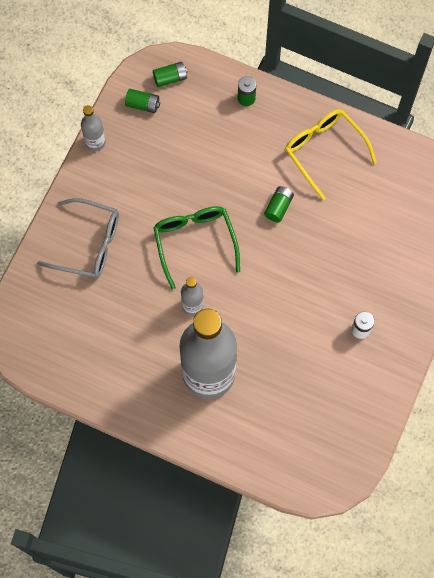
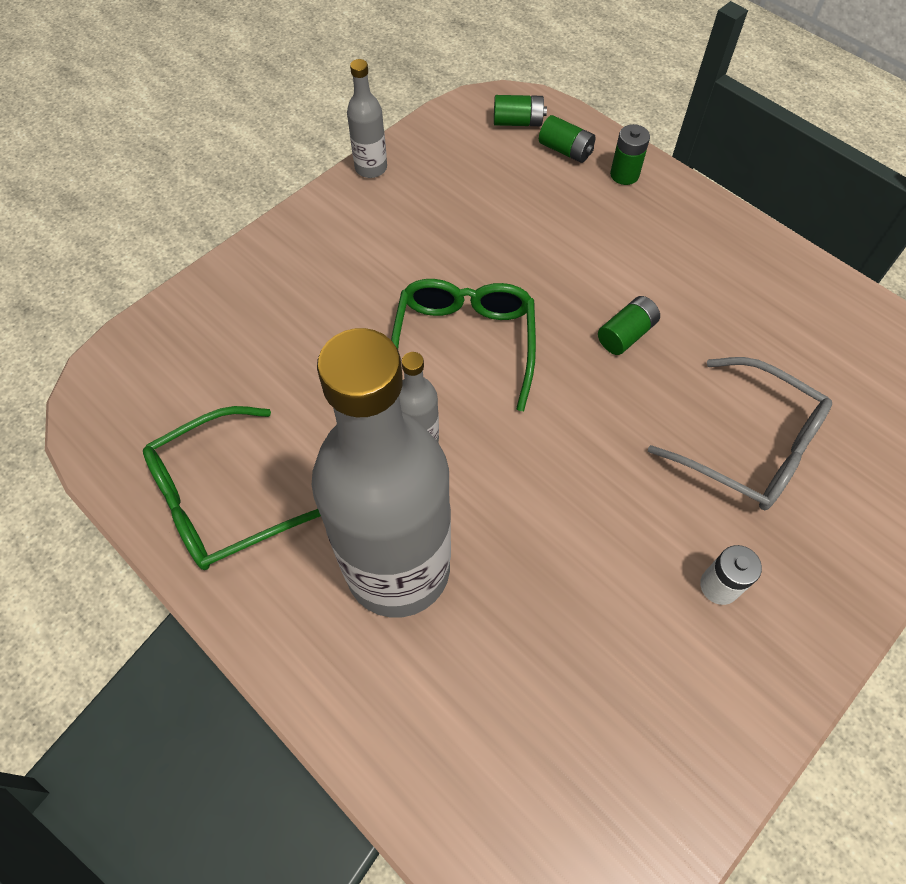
camera: 20 degrees right, 10 degrees down
(88, 244) = (292, 295): grey glasses -> grey glasses (749, 446)
(107, 371) = (222, 499): none -> green glasses
(143, 105) = (463, 142): green battery -> green battery (565, 150)
(324, 151) = (730, 277): yellow glasses -> none

